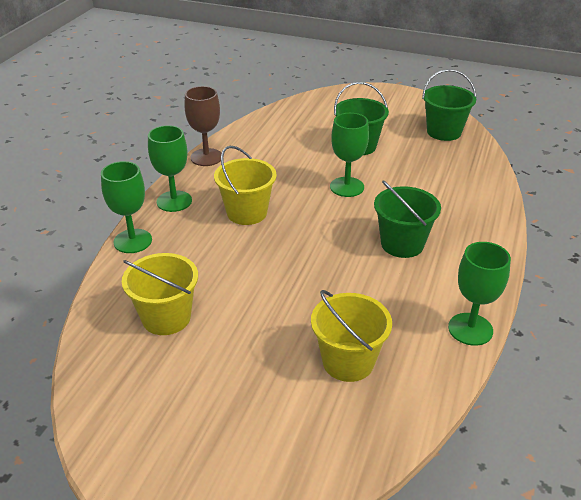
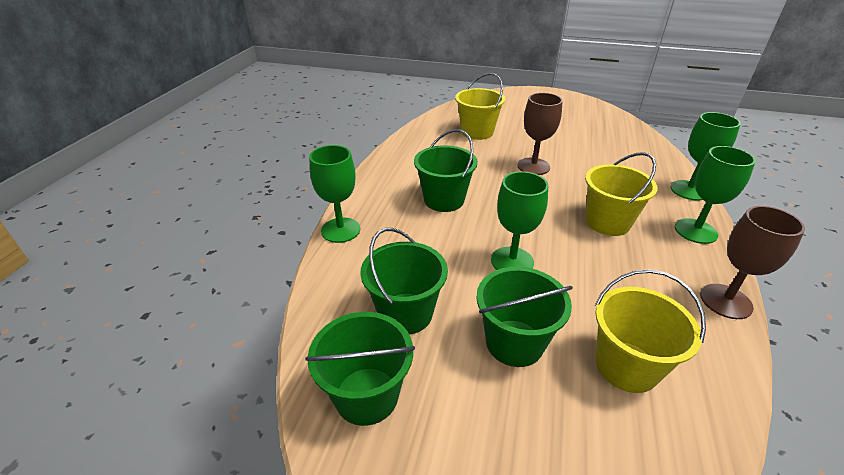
camera: 175 degrees right, 0 degrees up
(166, 317) = (606, 145): yellow bucket -> yellow bucket (626, 366)
(287, 284) = (533, 166): none -> brown goblet
(428, 161) = (405, 313): none -> green bucket
(470, 329) = (397, 149): green goblet -> green goblet (340, 230)

